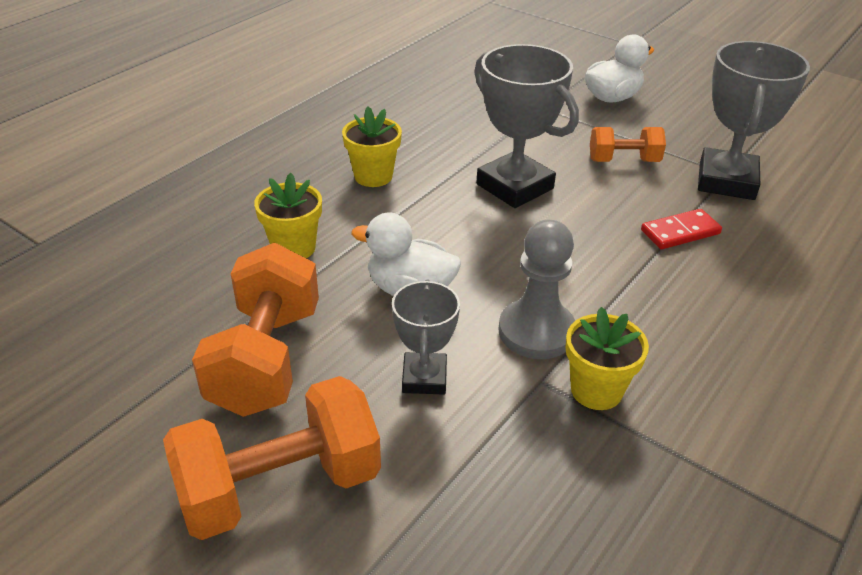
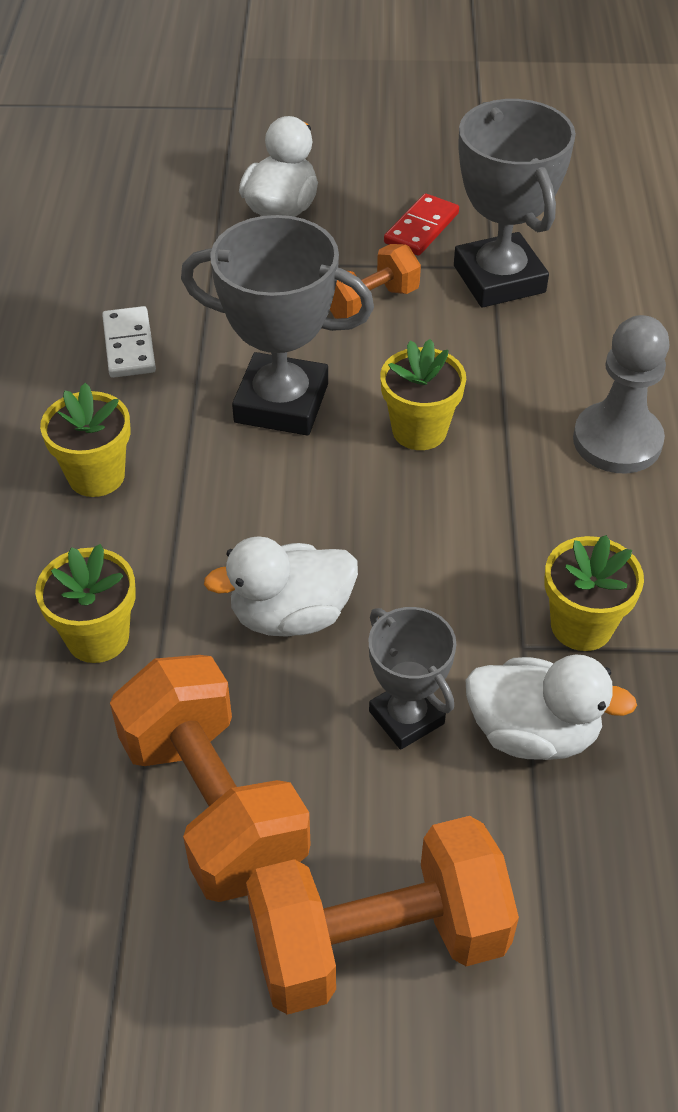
camera: 35 degrees left, 10 degrees up
(280, 487) = (378, 941): orange dumbbell -> orange dumbbell turned 45 degrees clockwise
(454, 126) = (129, 345): none -> white domino
(499, 432) = (533, 732): none -> white duck
(536, 331) = (468, 589): grey pawn -> grey pawn (617, 441)
(589, 235) = (419, 430): none -> yellow flower pot
(680, 232) = (506, 376): red domino -> red domino (421, 228)

